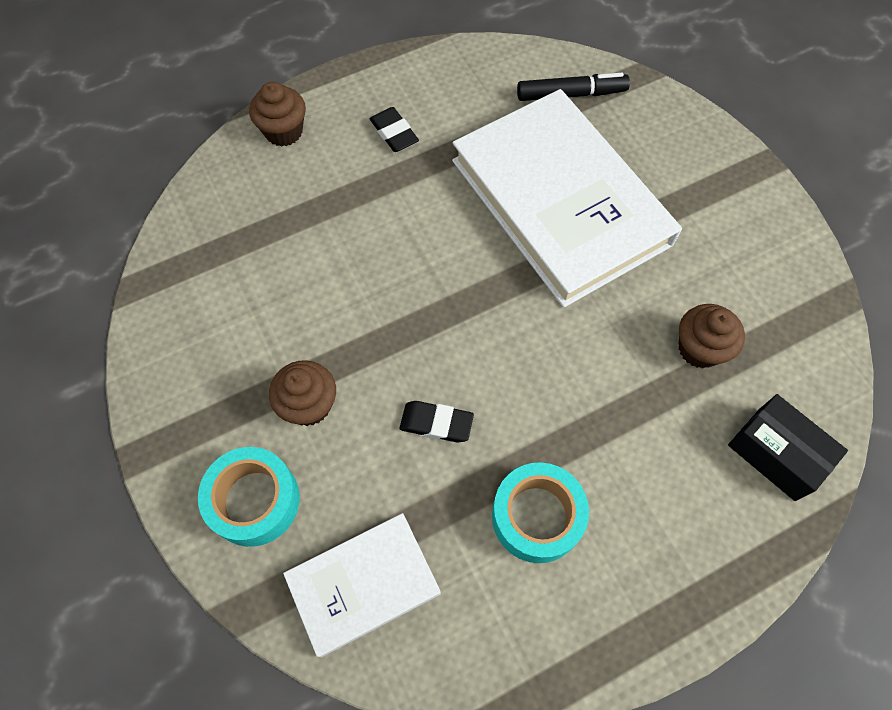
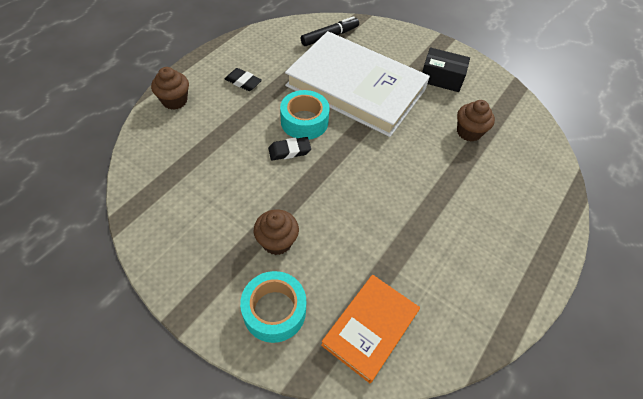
camera: 30 degrees left, 10 degrees down
(363, 584) = (370, 328): white book -> orange book
(436, 423) = (358, 221): black eraser -> black eraser (289, 151)
(537, 516) = (442, 246): turquoise tape -> turquoise tape (304, 121)
(776, 454) = (535, 166): black box -> black box (441, 78)

